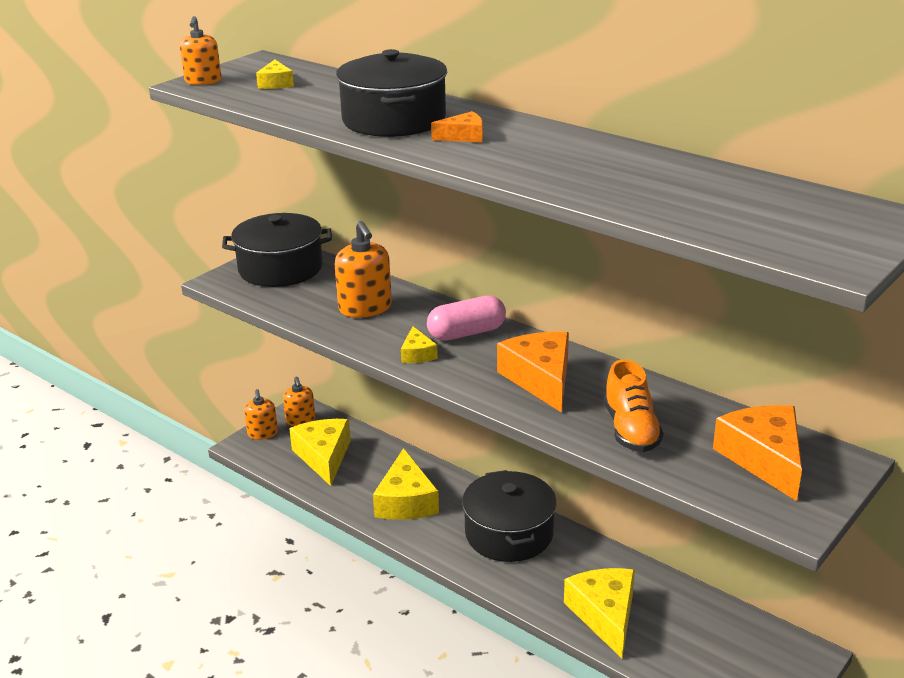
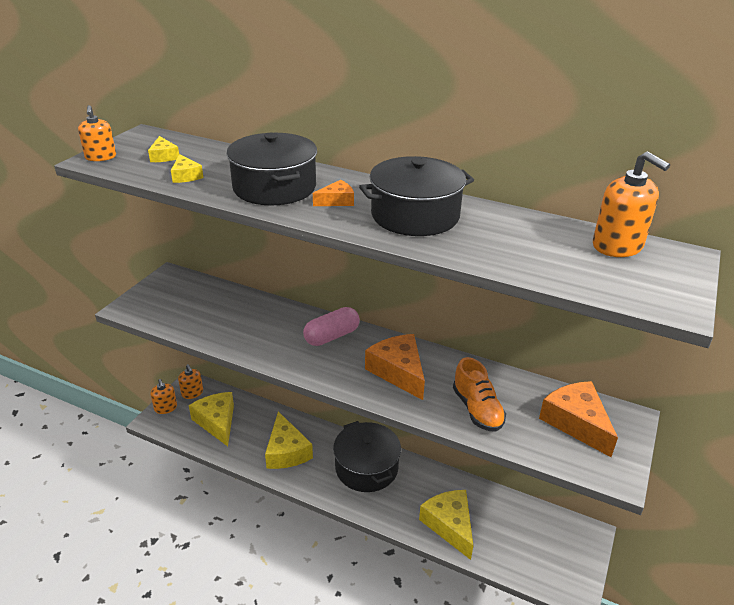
camera: 15 degrees left, 5 degrees up
(280, 268) = (172, 292): black pot -> black pot (415, 215)
(365, 308) = (248, 322): orange soap dispenser -> orange soap dispenser (617, 246)
(417, 354) = (300, 359): yellow cheese -> yellow cheese (186, 176)

